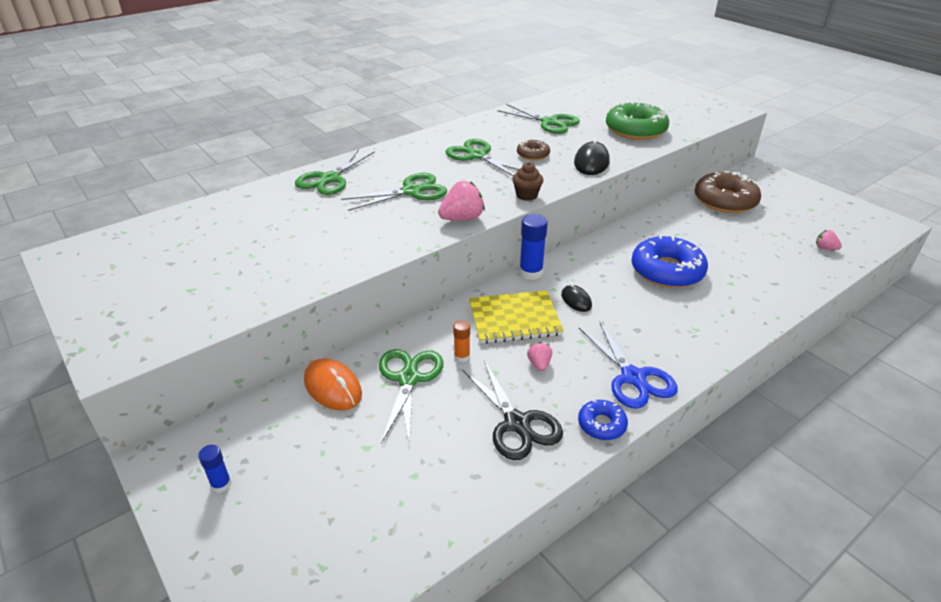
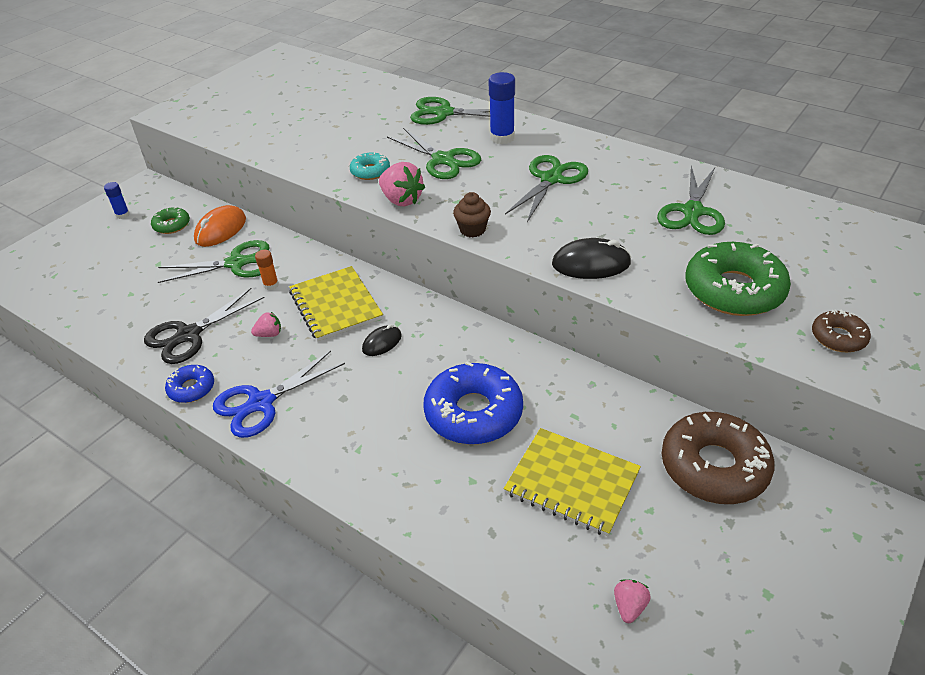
camera: 75 degrees right, 5 degrees up
(289, 431) = (172, 225): none -> green donut
(401, 227) = (370, 171): none -> turquoise donut
(531, 273) = (422, 301): blue glue stick -> blue glue stick (502, 138)
(533, 155) = (581, 216): brown donut -> brown donut (838, 337)
(735, 247) = (572, 483): none -> yellow notebook

